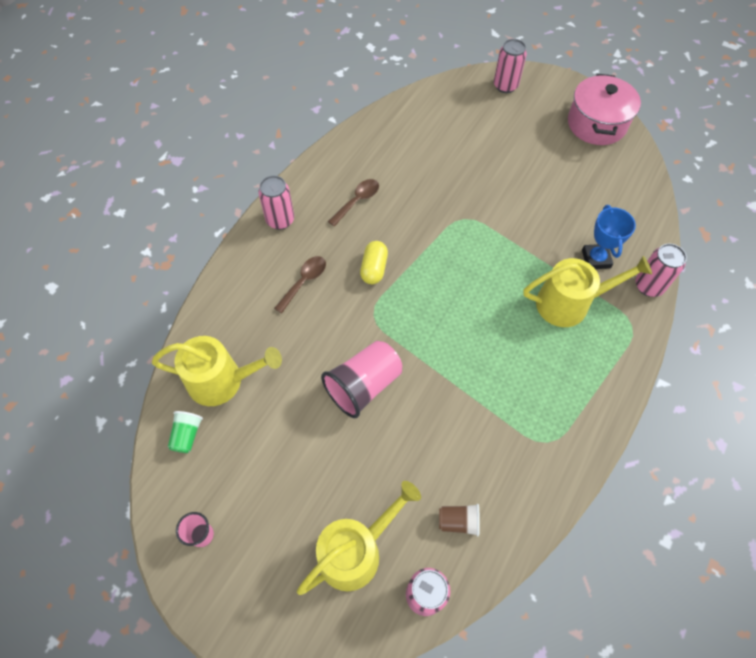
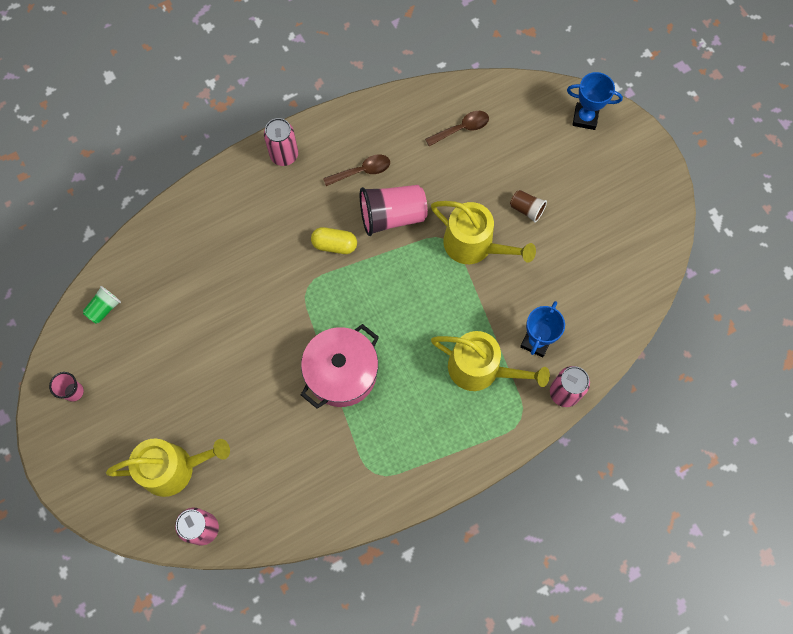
camera: 30 degrees right, 10 degrees up
(222, 381) = (154, 278): yellow watering can -> yellow watering can (474, 245)
(304, 282) = (269, 225): brown spoon -> brown spoon (462, 128)
(363, 386) = (260, 344): pink cup -> pink cup (392, 216)
(374, 268) = (334, 245): yellow capsule -> yellow capsule turned 60 degrees clockwise
(458, 521) = (263, 492): brown cup -> brown cup (526, 209)
(505, 86) = (585, 118): pink can -> blue trophy
(596, 124) = (644, 206): pink pot -> pink pot (341, 373)

